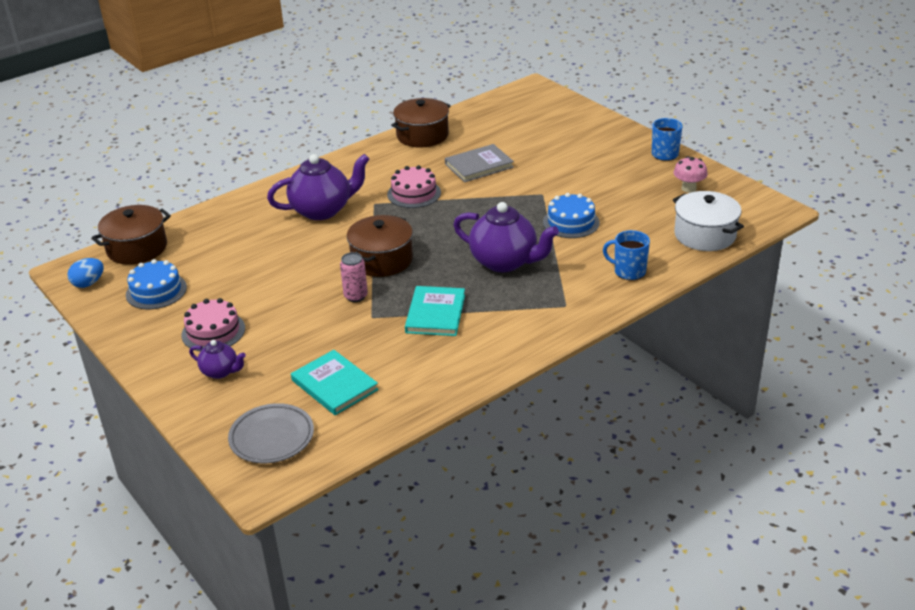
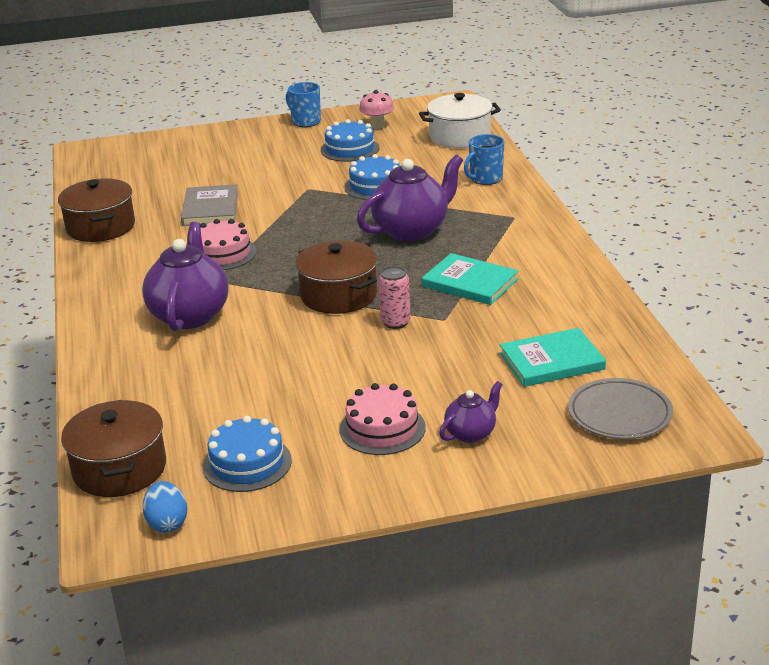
camera: 65 degrees left, 5 degrees down
(630, 190) = (350, 149): none -> blue cake

